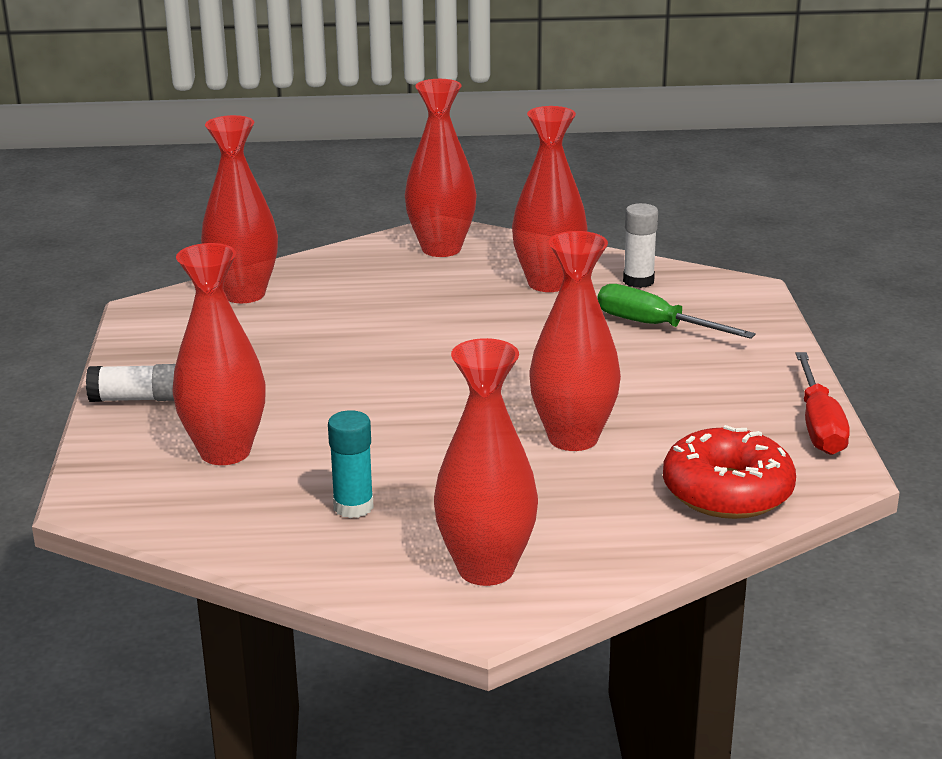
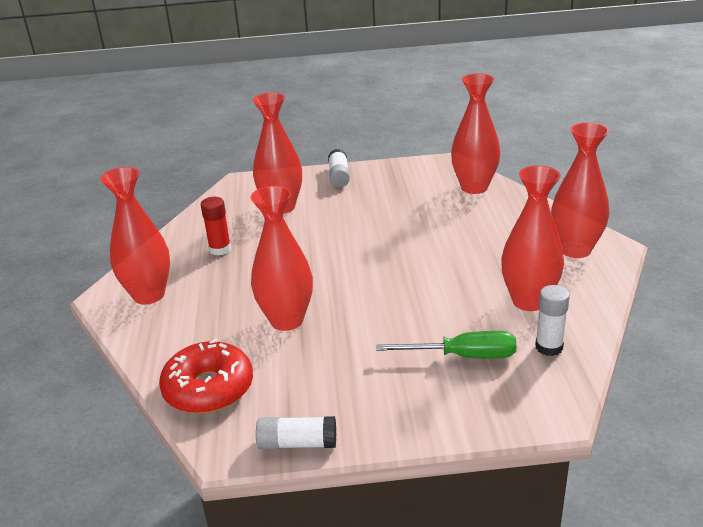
camera: 90 degrees right, 5 degrees up
(353, 507) = (220, 249): turquoise glue stick -> red glue stick
(655, 326) = (463, 356): green screwdriver -> green screwdriver turned 60 degrees clockwise
(819, 425) = (297, 443): red screwdriver -> white glue stick

